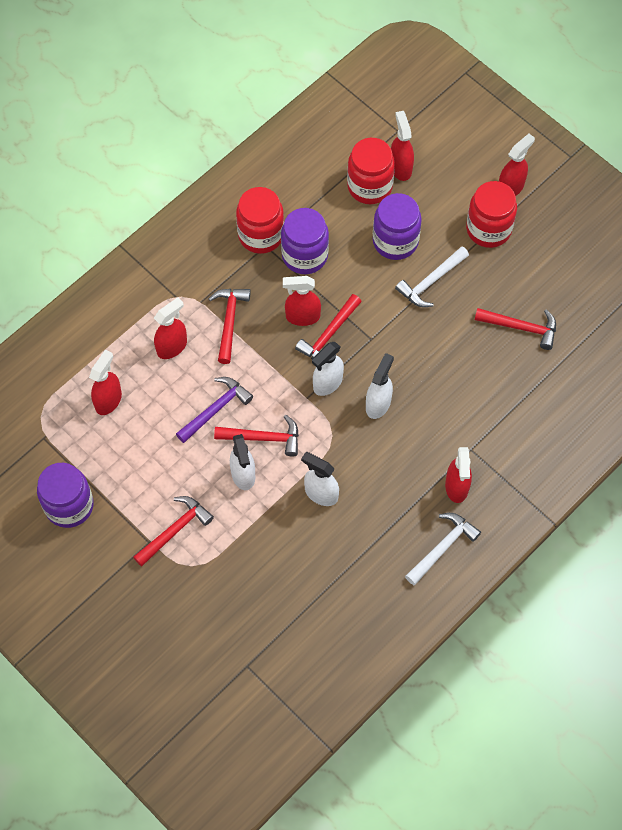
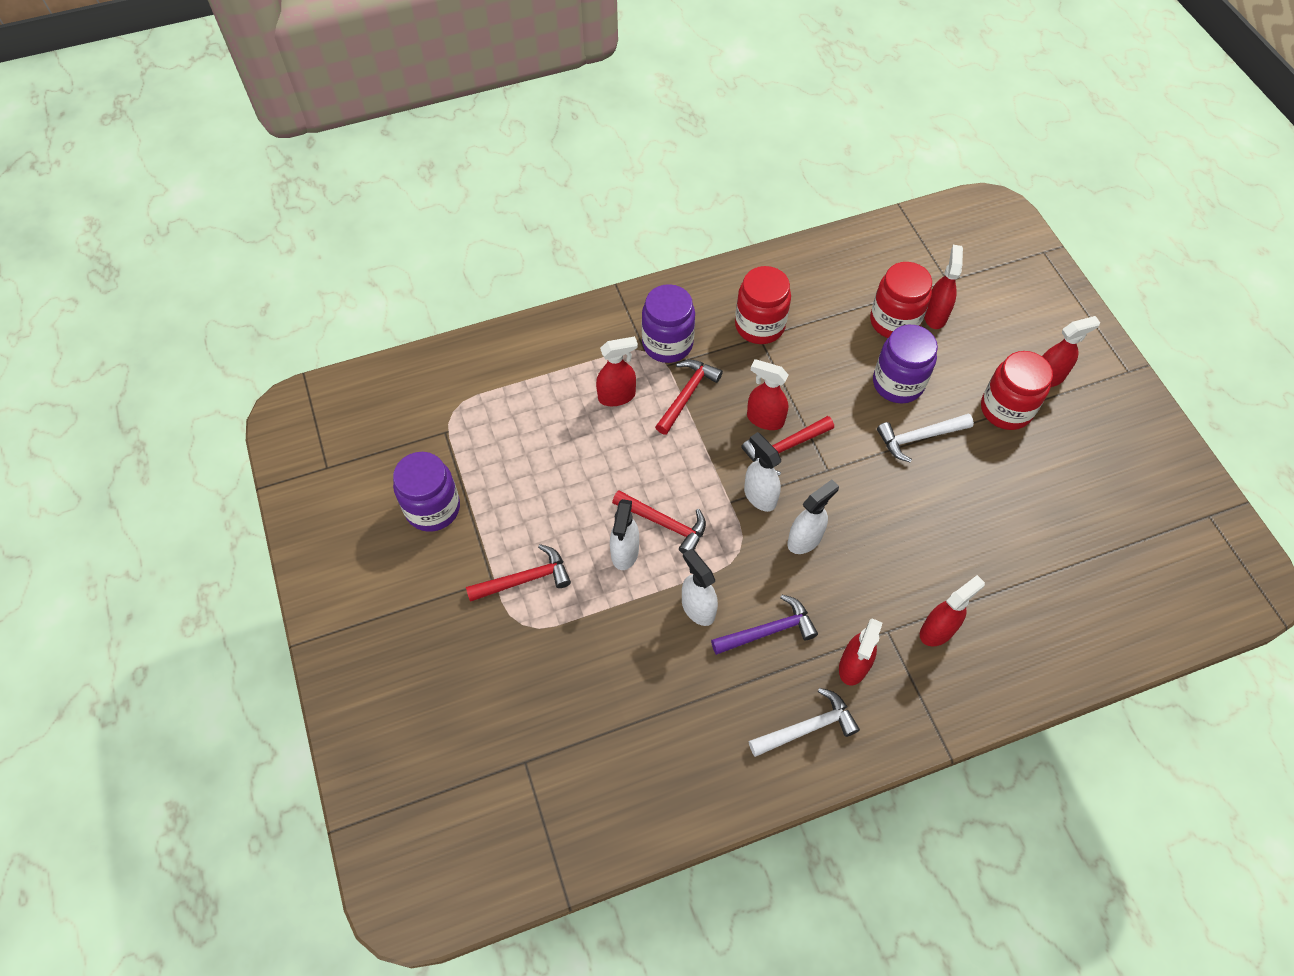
camera: 25 degrees right, 5 degrees down
(108, 400) = (527, 422): red spray bottle -> red spray bottle (937, 630)
(216, 409) = (630, 474): purple hammer -> purple hammer (769, 630)
(305, 255) = (795, 361): purple jar -> purple jar (667, 344)
(327, 383) = (759, 496): white spray bottle -> white spray bottle turned 75 degrees clockwise
(521, 327) = (1001, 524): red hammer -> none

